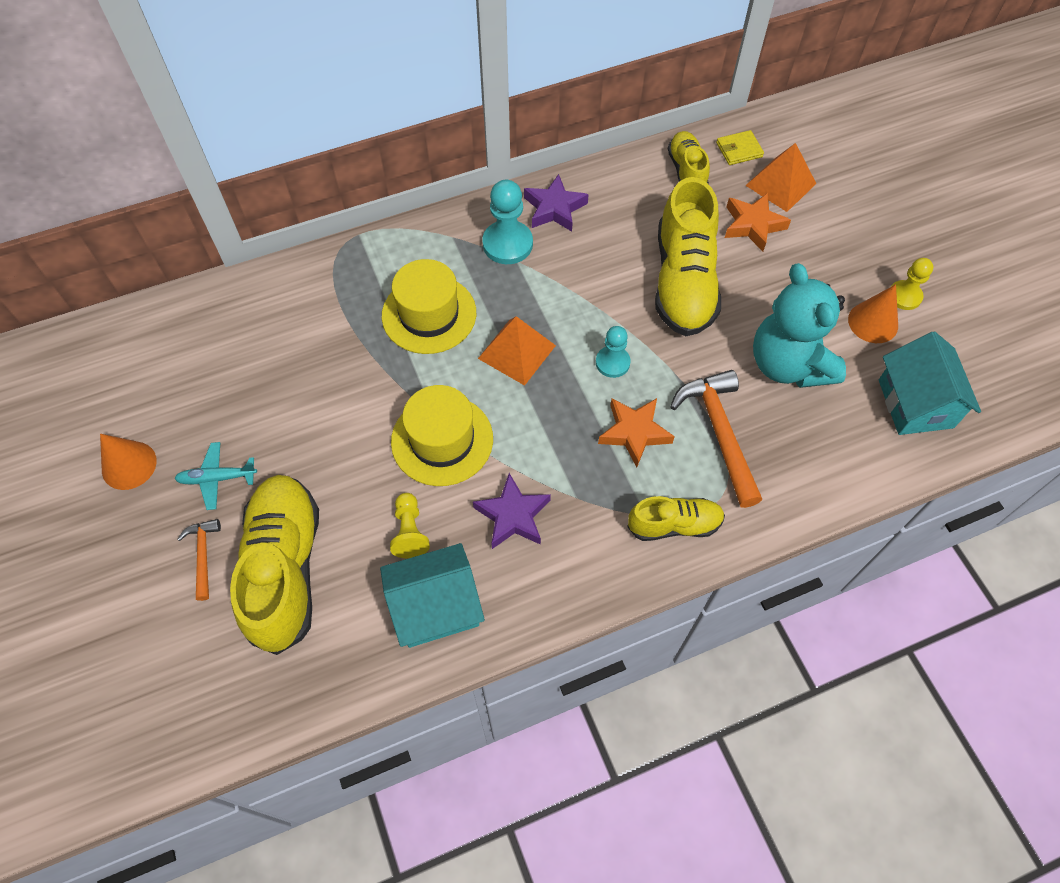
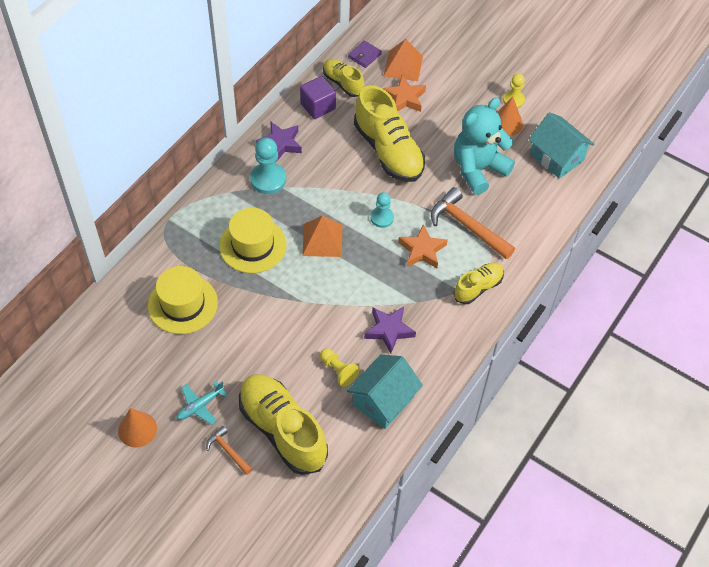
camera: 35 degrees left, 5 degrees down
(442, 440) = (317, 312): yellow hat -> yellow hat (183, 304)
(634, 185) = (318, 106): none -> purple cube
(739, 150) = (364, 55): yellow wallet -> purple wallet
(788, 364) = (478, 169): turquoise teddy bear -> turquoise teddy bear turned 105 degrees clockwise

